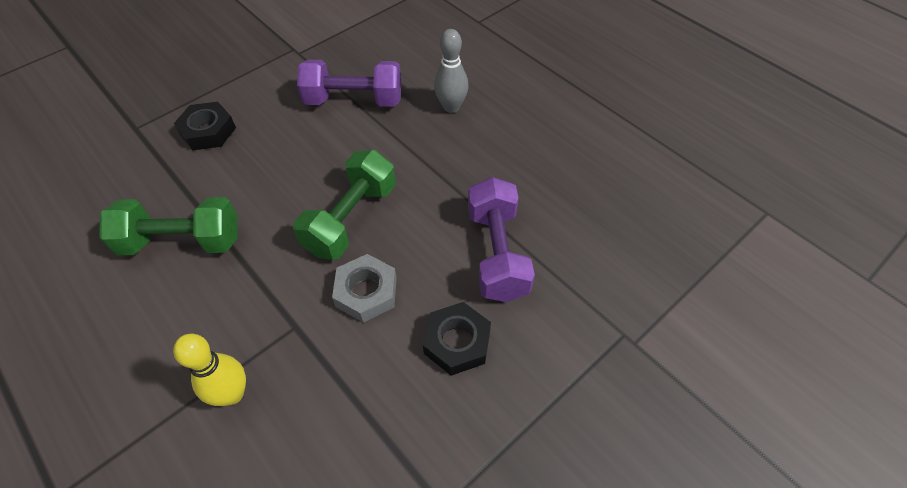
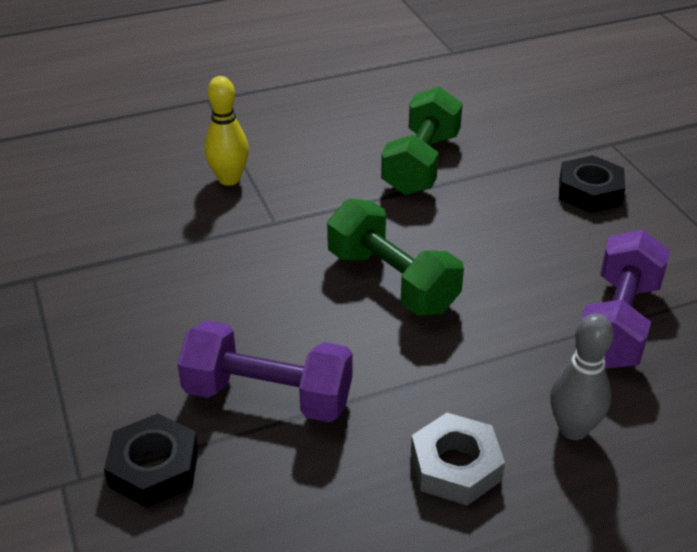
camera: 110 degrees right, 15 degrees down
(366, 292) = (282, 274): grey nut -> grey nut (455, 466)
(457, 342) = (176, 327): black nut -> black nut (154, 467)

